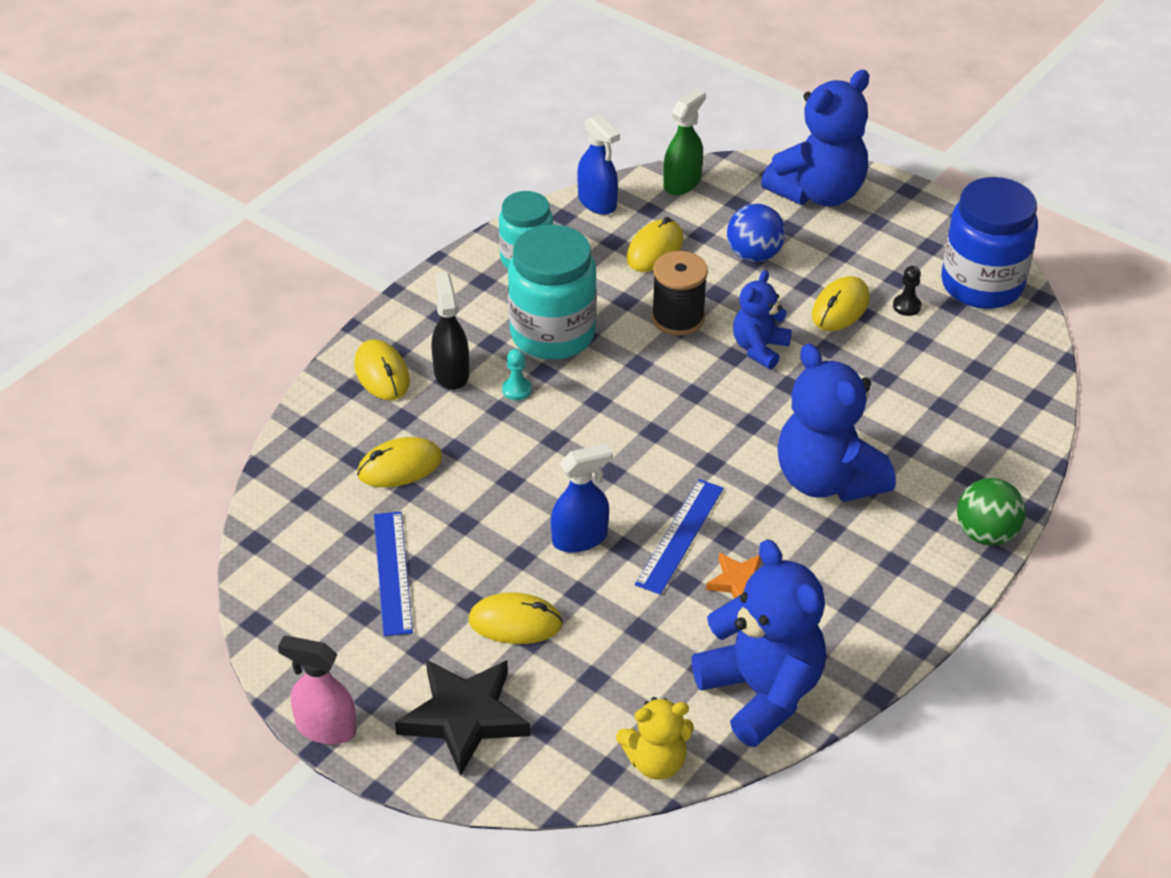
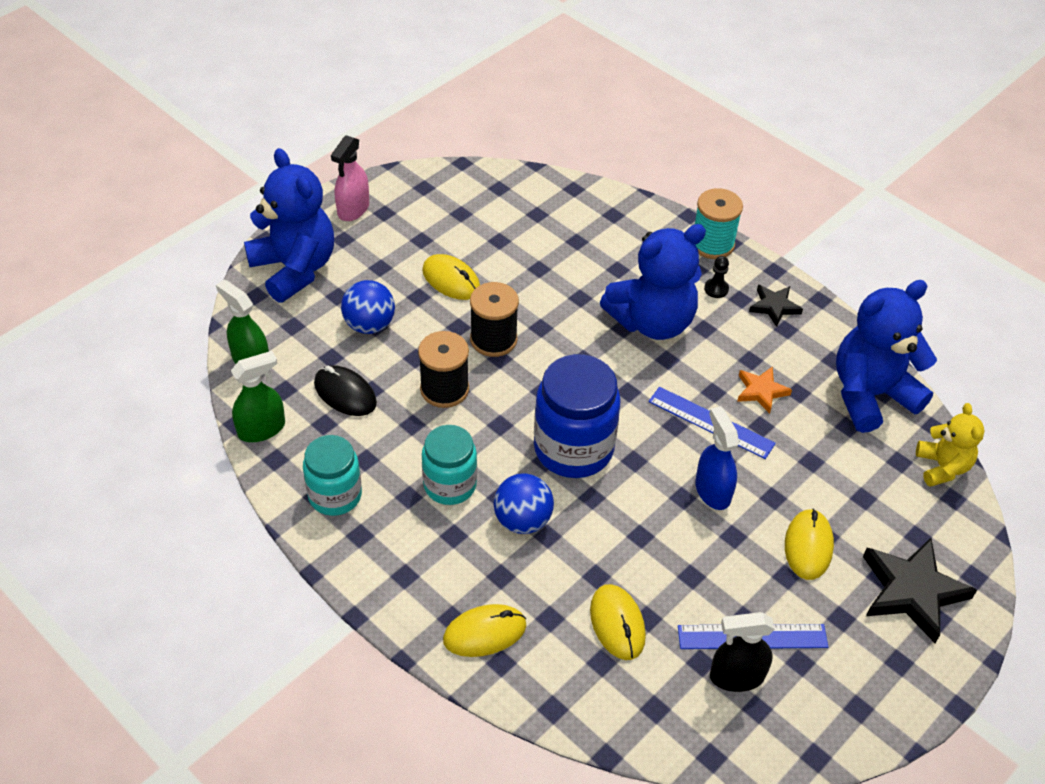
camera: 85 degrees left, 5 degrees up
(325, 728) = (934, 699): pink spray bottle -> pink spray bottle (353, 209)
(451, 373) = (492, 572): black spray bottle -> black spray bottle (736, 676)
(516, 390) = (522, 520): turquoise pawn -> blue ball
(552, 334) = (450, 485): turquoise jar -> turquoise jar, size x0.65
(597, 202) = (262, 429): blue spray bottle -> green spray bottle
(655, 250) = (345, 393): yellow mouse -> black mouse
(759, 348) = (493, 339): blue teddy bear -> black spool
(890, 596) = (774, 306): none -> black star
(906, 306) = (457, 240): black pawn -> black pawn (716, 289)
(981, 285) = (440, 192): blue jar -> blue jar (573, 448)
(986, 534) = (712, 244): green ball -> turquoise spool

